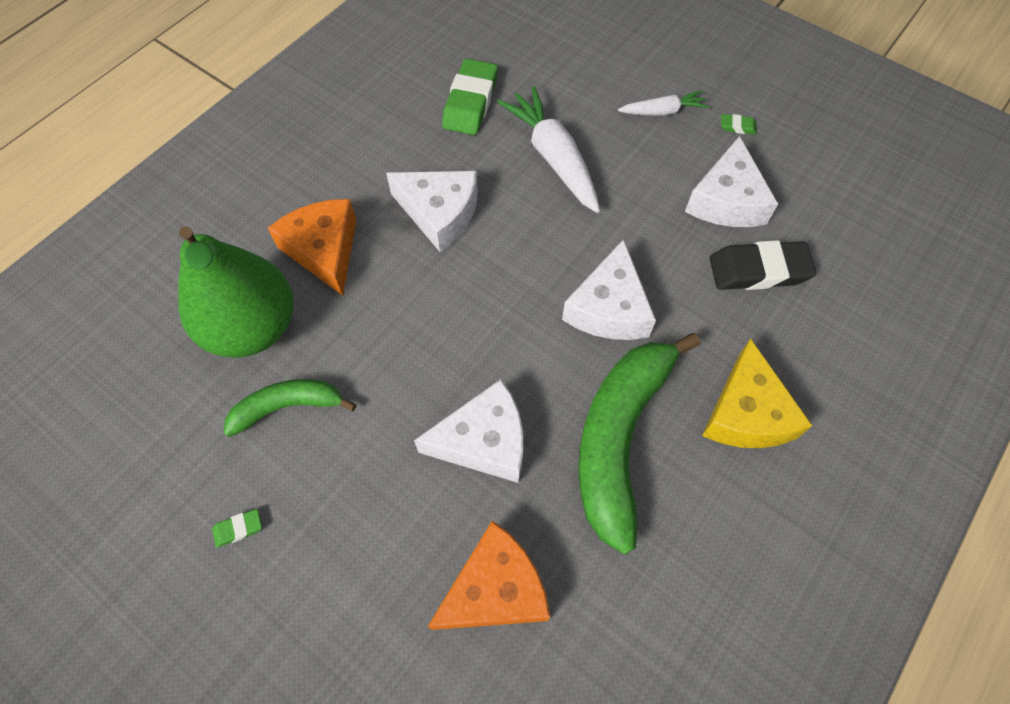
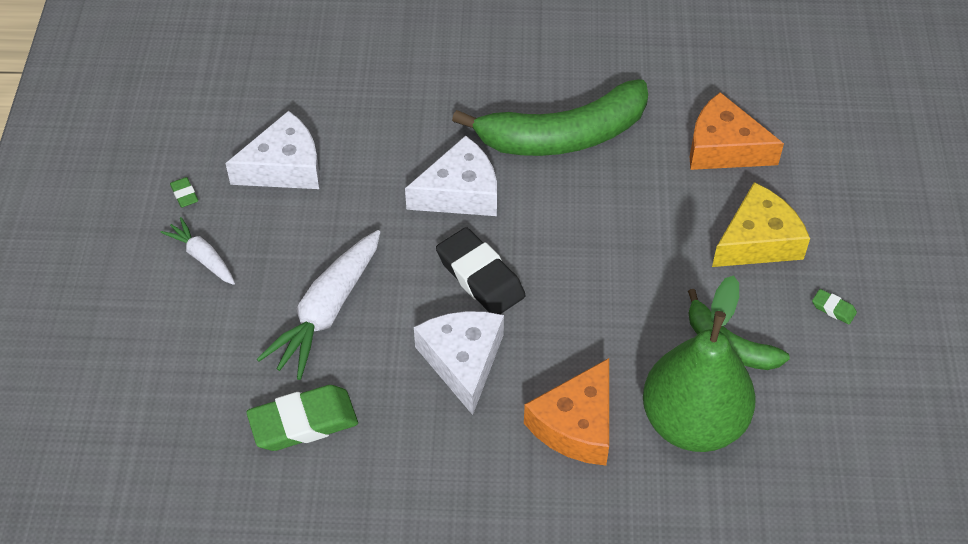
camera: 125 degrees left, 10 degrees down
(484, 441) = (637, 208): white cheese -> none
(746, 413) = (481, 79): yellow cheese -> yellow cheese (758, 240)
(758, 270) = (346, 119): black eraser -> black eraser (480, 277)

